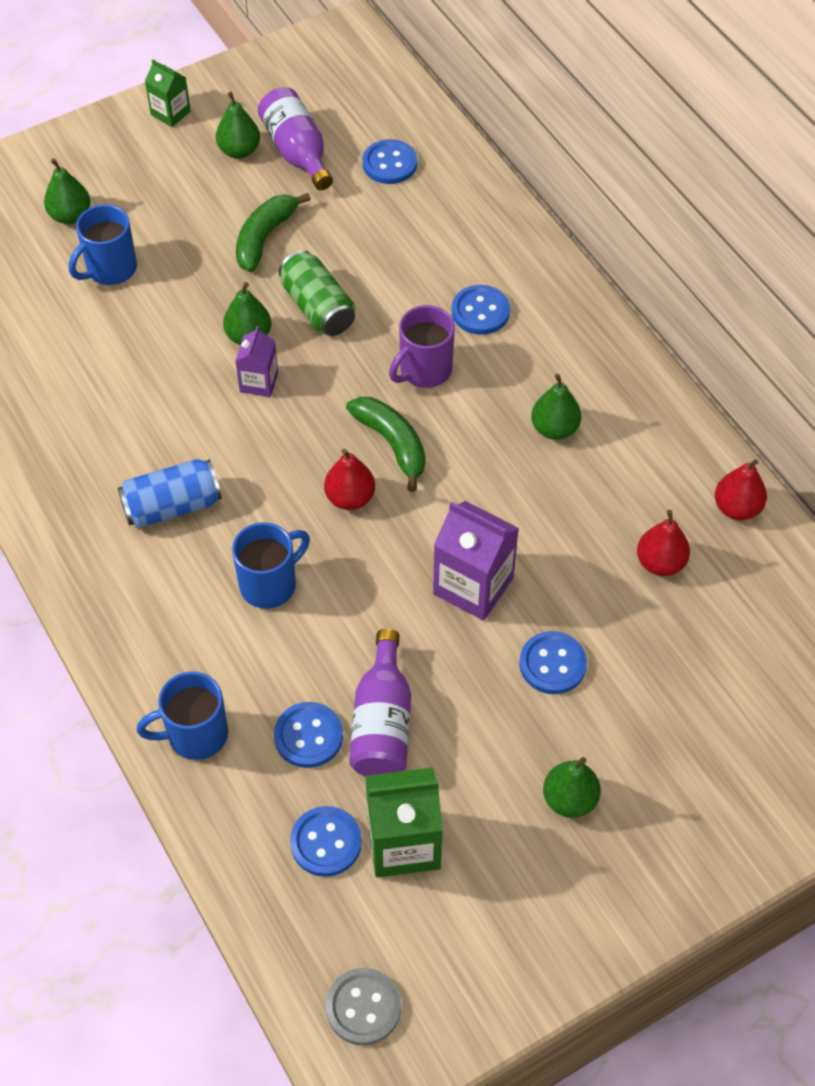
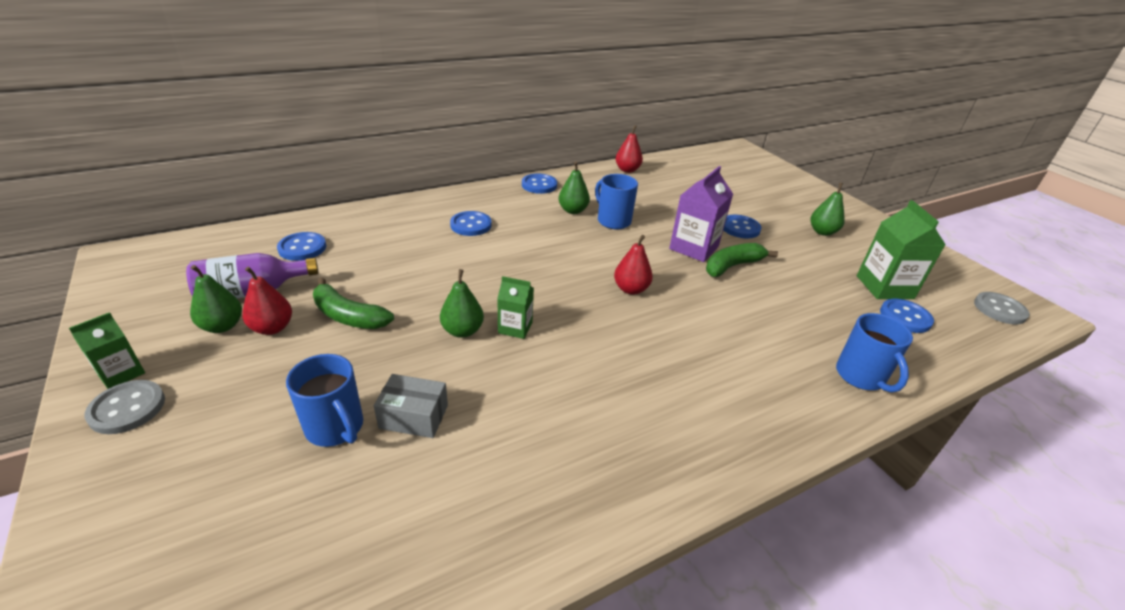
camera: 90 degrees left, 20 degrees down
(70, 216) = (226, 466): green pear -> none
(123, 319) = (414, 416): none -> grey box
(130, 135) = (127, 408): none -> grey button
(172, 506) = (647, 384): blue can -> none
(259, 382) = (515, 327): purple carton -> green carton
(270, 584) = (714, 331): blue mug -> blue mug (613, 221)
(308, 736) = (832, 320): blue button -> blue button (539, 185)
(318, 308) = (443, 292): green can -> none
(382, 722) = (806, 289): purple bottle -> none
(392, 443) = (582, 268): green banana -> green banana (732, 266)
(424, 370) = (518, 250): purple mug -> none
(660, 563) = (665, 192): red pear -> red pear (272, 328)

